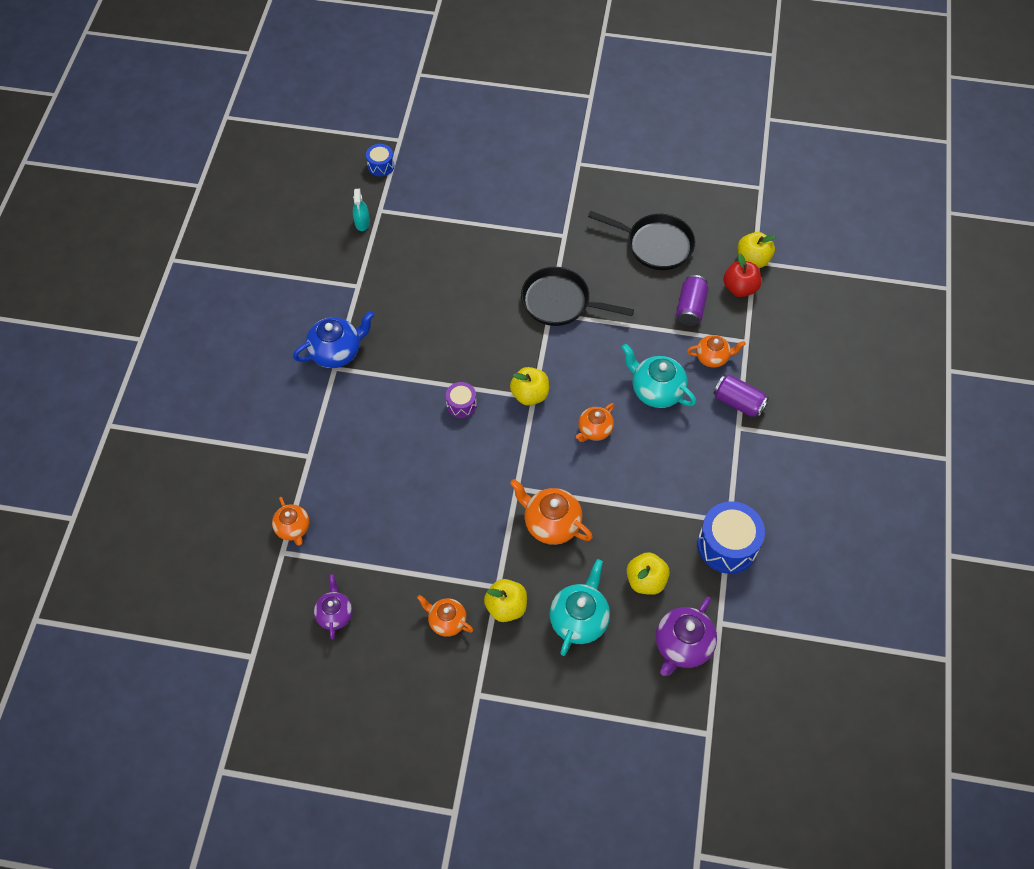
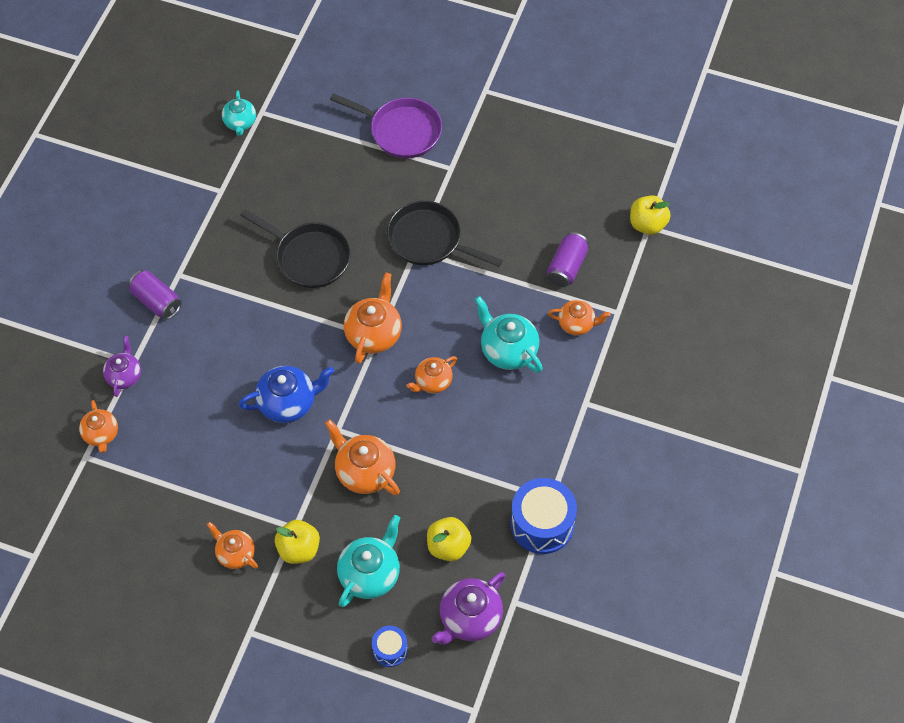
camera: 10 degrees right, 0 degrees up
(335, 614) = (125, 528): purple teapot -> purple teapot (124, 376)
(337, 352) = (184, 258): blue teapot -> blue teapot (288, 403)
(362, 222) = (240, 123): turquoise spray bottle -> turquoise teapot
(381, 166) = (273, 63): blue drum -> blue drum (390, 650)
(461, 405) = (300, 333): purple drum -> none
(511, 209) = (401, 131): none -> purple pan
(530, 394) = (374, 334): yellow apple -> orange teapot
(655, 244) = (546, 192): black pan -> black pan (309, 257)
(738, 402) = (592, 376): purple can -> purple can (156, 301)
(740, 288) = (625, 253): red apple -> none

